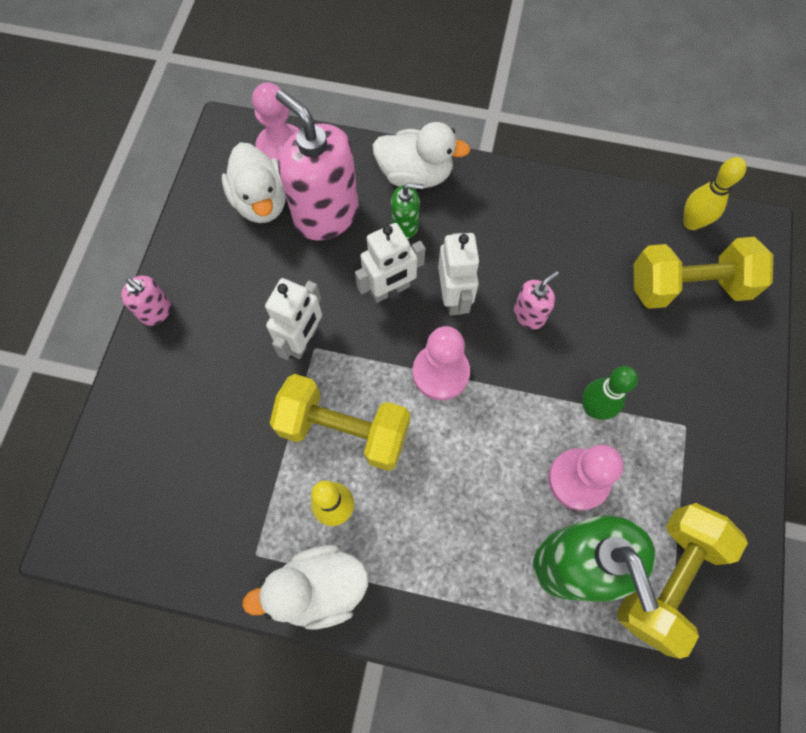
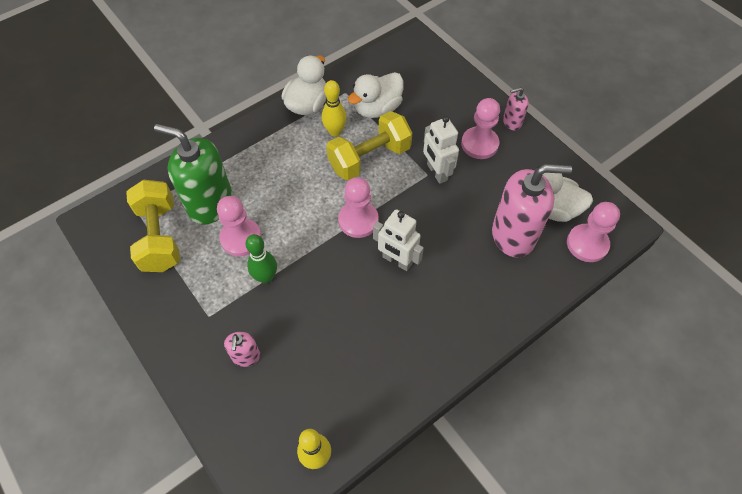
camera: 130 degrees right, 10 degrees down
(221, 324) = (479, 144): none -> pink pawn
(390, 290) = (431, 232): white robot -> none
(405, 226) = (469, 271): green soap dispenser -> none
(415, 175) = (505, 306): white duck -> white duck (377, 108)
(529, 315) = (349, 291): pink soap dispenser -> pink soap dispenser (246, 356)
(687, 286) = (278, 403): yellow dumbbell -> none

